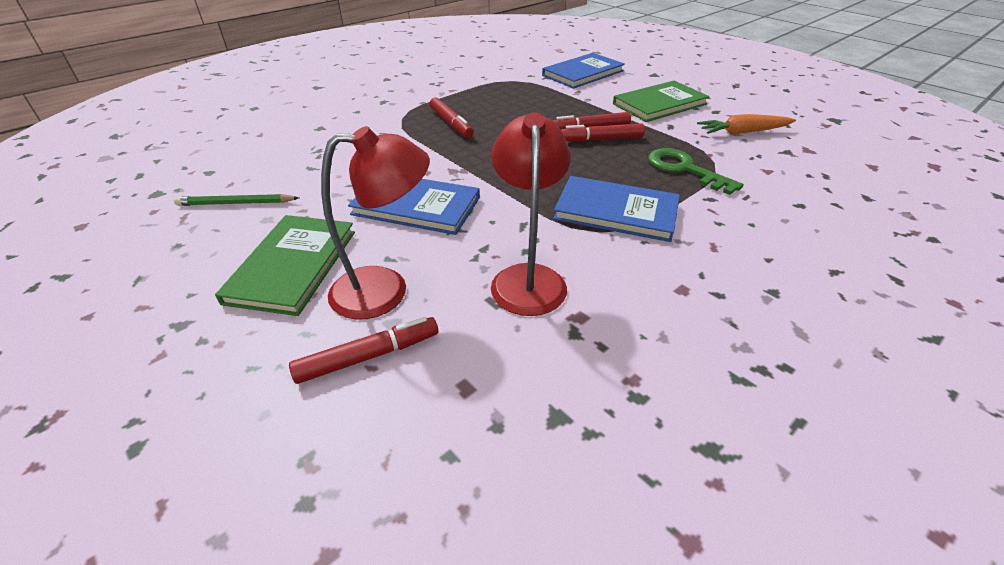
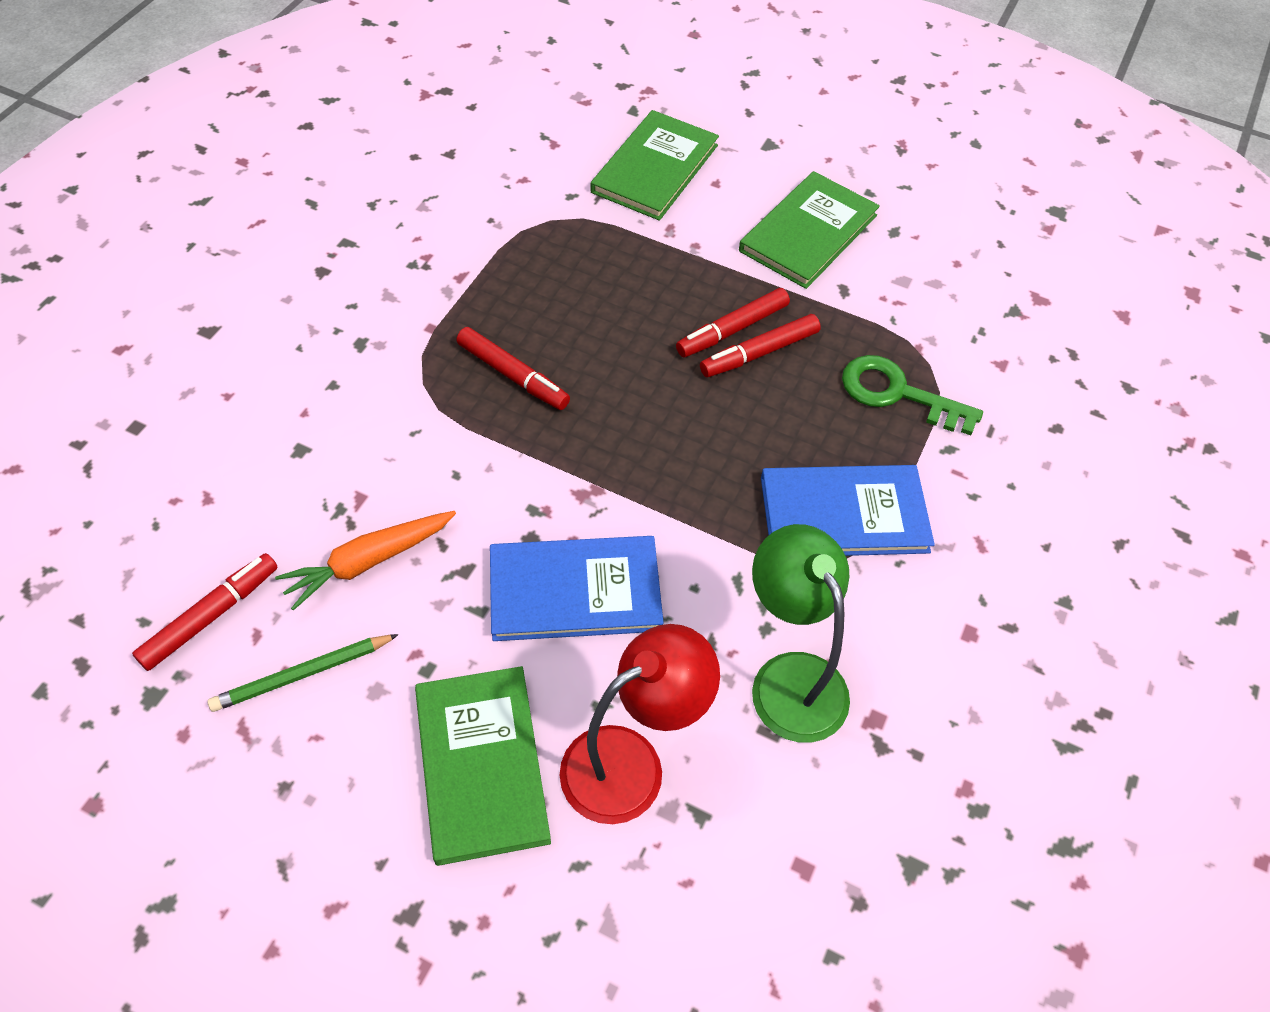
camera: 25 degrees left, 15 degrees up
(368, 356) = (673, 870): red marker -> red marker (210, 617)
(527, 278) = (790, 677): red lamp -> green lamp
(583, 73) = (655, 169): blue book -> green book
(743, 132) = (946, 279): orange carrot -> orange carrot (368, 562)

